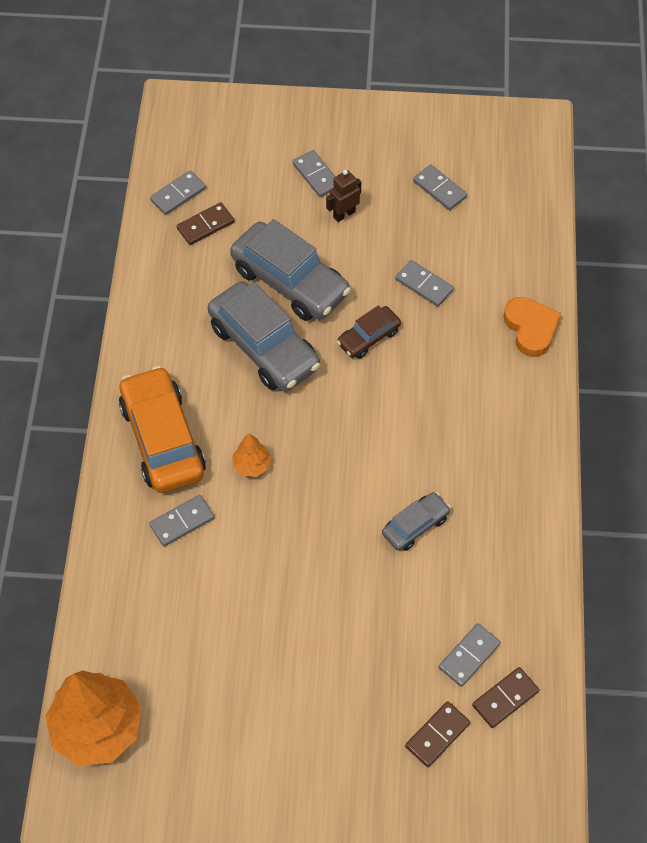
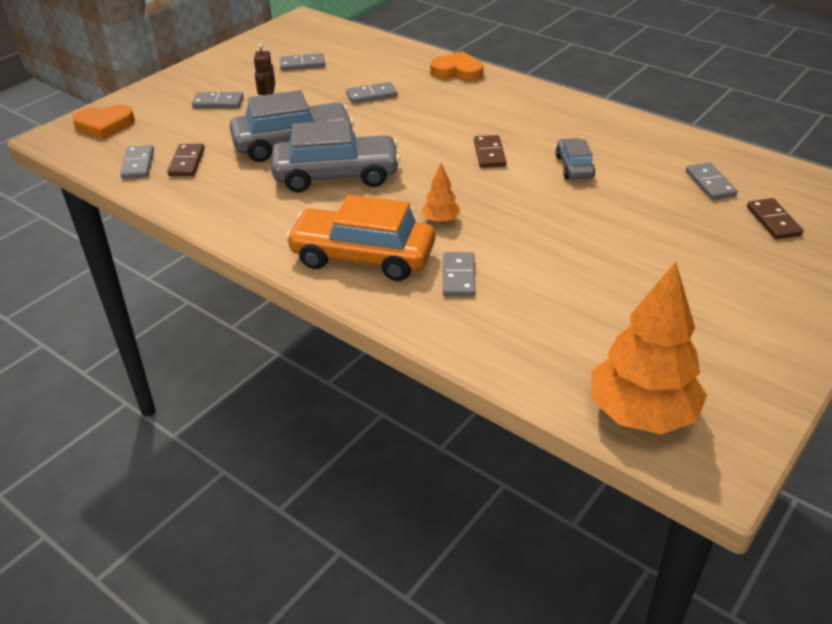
camera: 55 degrees left, 20 degrees down
(216, 124) = (104, 125): none -> orange heart
(368, 337) = (387, 130): brown car -> none
(505, 698) = (759, 181): brown domino -> brown domino (489, 154)

